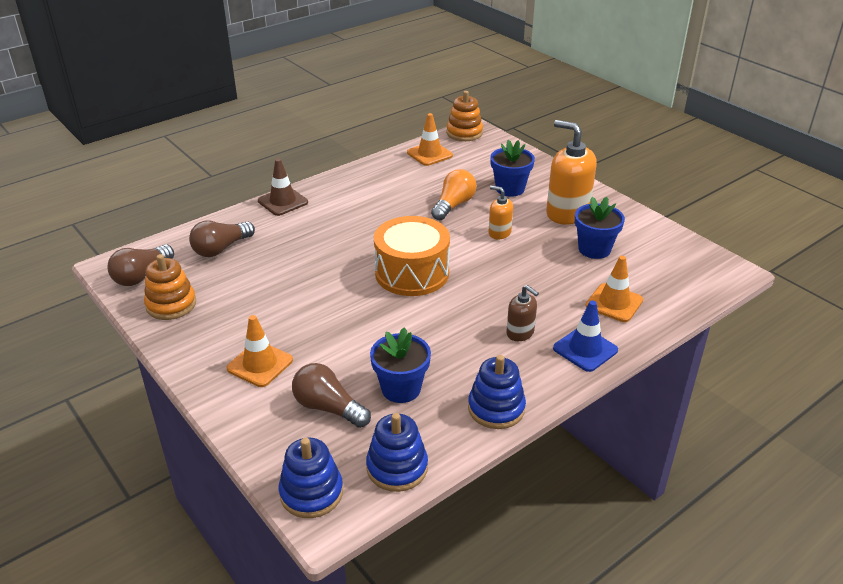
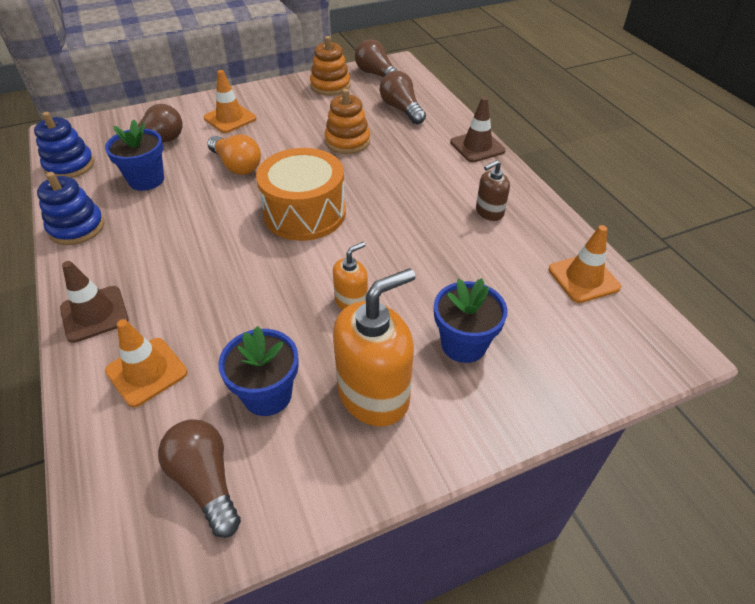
camera: 105 degrees right, 10 degrees up
(311, 493) = (86, 129): blue stacking toy -> none
(453, 205) = (433, 273): orange light bulb -> orange light bulb (237, 165)
(464, 133) = (660, 334): orange stacking toy -> orange stacking toy (347, 141)
(520, 333) = (158, 269): brown soap dispenser -> brown soap dispenser (489, 212)
(585, 349) = (94, 314): blue traffic cone -> brown traffic cone
(662, 256) = (206, 481): none -> brown light bulb

